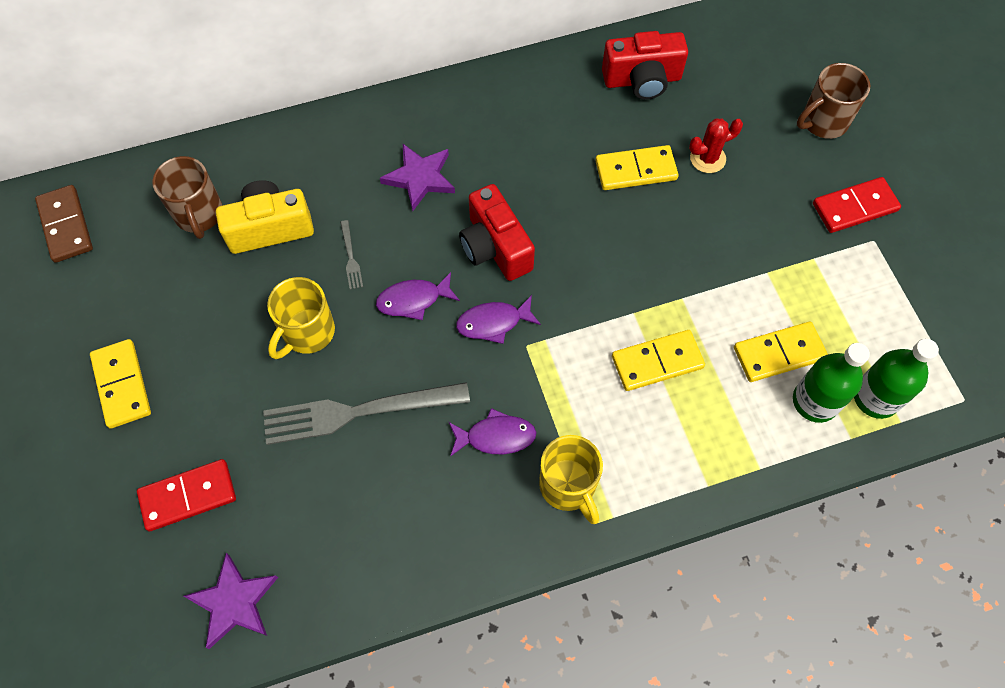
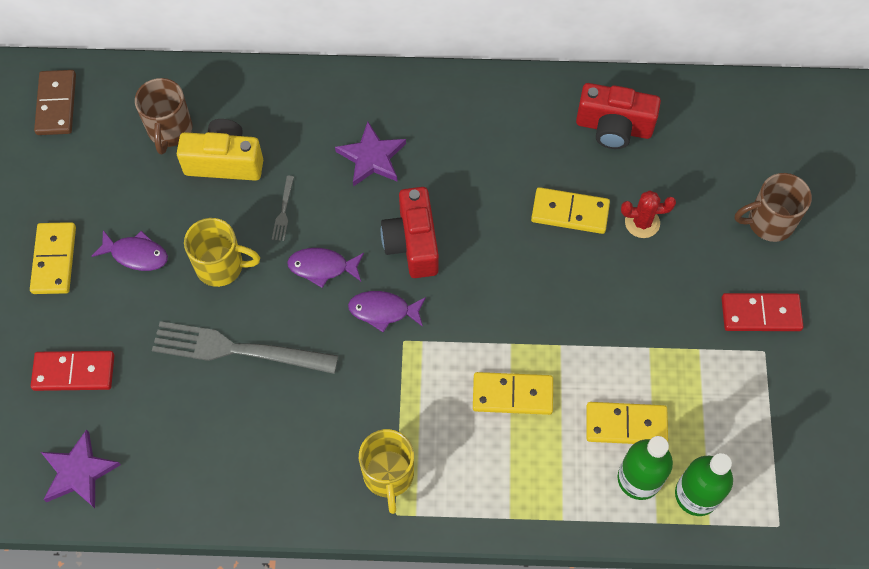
camera: 20 degrees right, 0 degrees up
(307, 333) = (221, 266): yellow mug -> yellow mug turned 135 degrees counterclockwise
(496, 436) = (344, 411): purple fish -> purple fish (136, 254)

